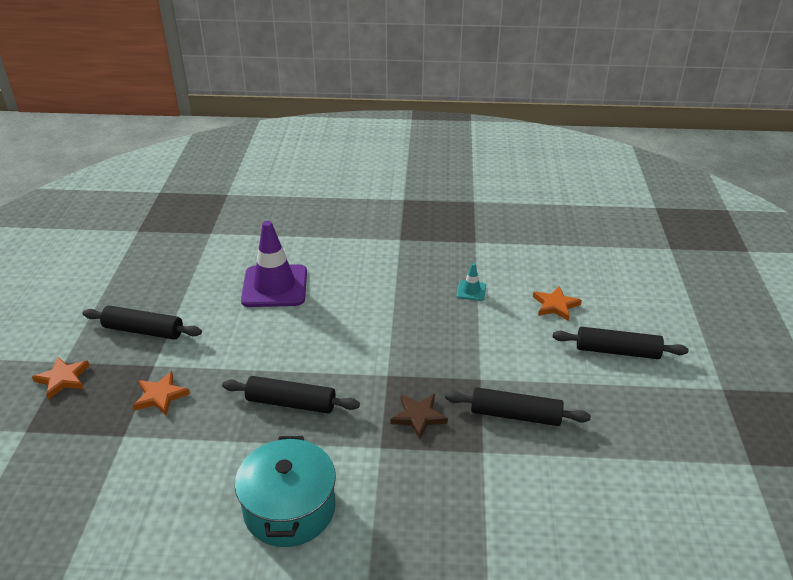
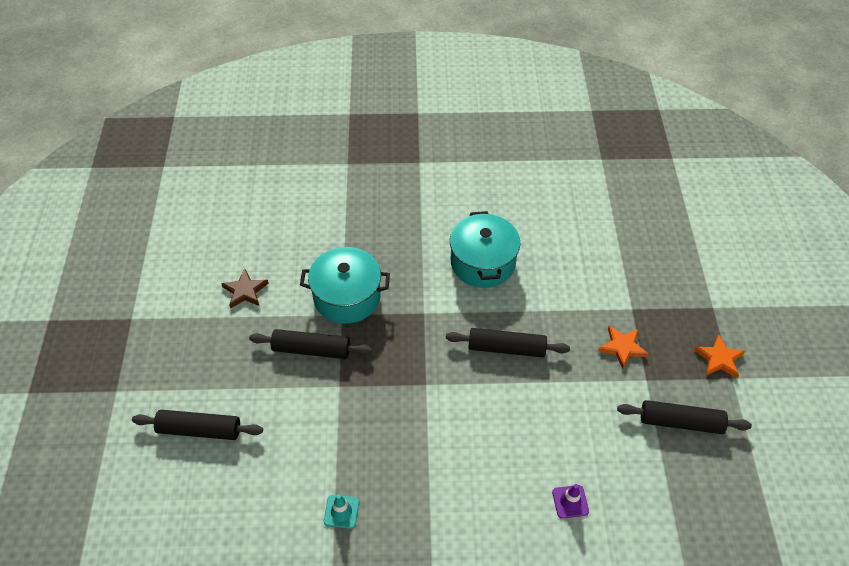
camera: 175 degrees right, 15 degrees up
(274, 286) = (570, 502): purple traffic cone -> purple traffic cone, size x0.44
(418, 417) = (395, 342): brown star -> brown star (245, 291)
(478, 473) = (347, 297): none -> turquoise pot
(555, 305) = (247, 494): orange star -> none

